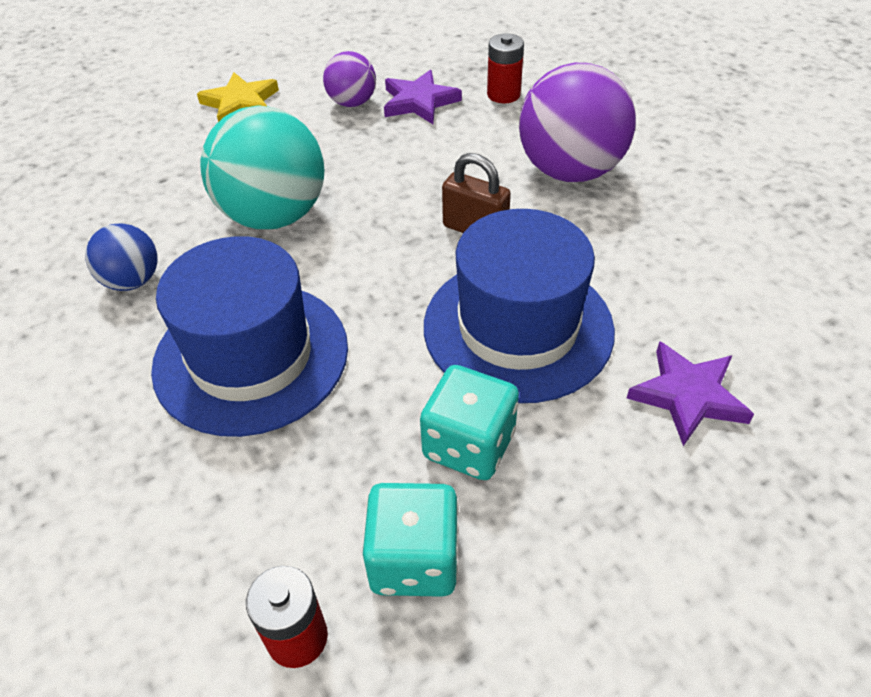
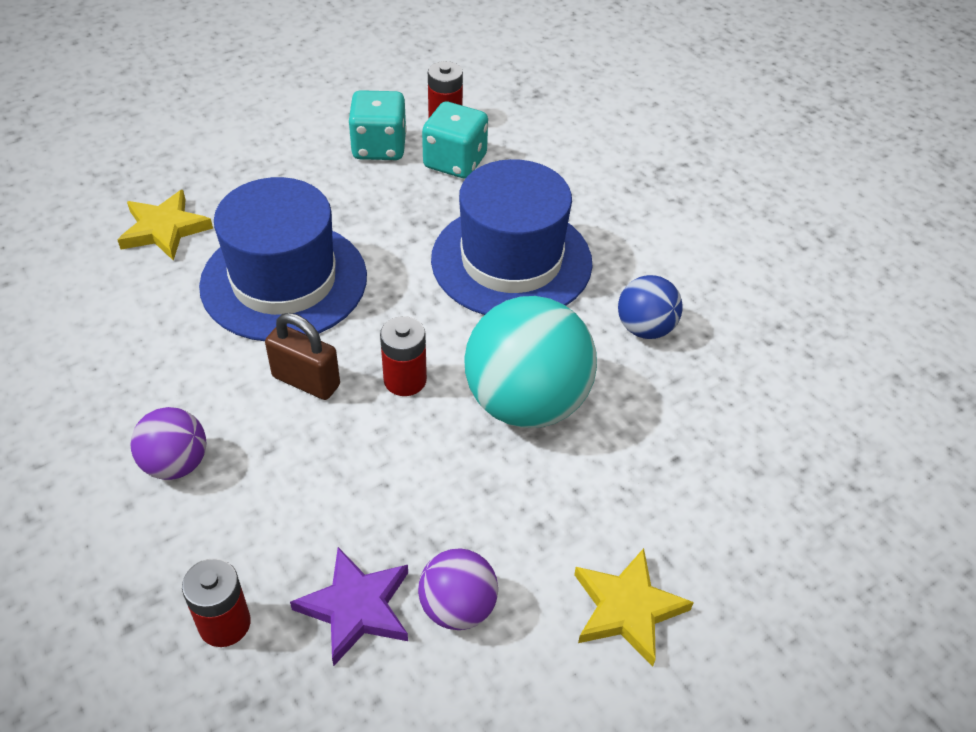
camera: 175 degrees right, 0 degrees up
(383, 231) = (405, 380): none -> red battery
(469, 444) = (338, 201): turquoise dice -> turquoise dice (455, 162)
(570, 170) = (176, 464): purple ball -> purple ball, size x0.53
(688, 396) = (164, 229): purple star -> yellow star

